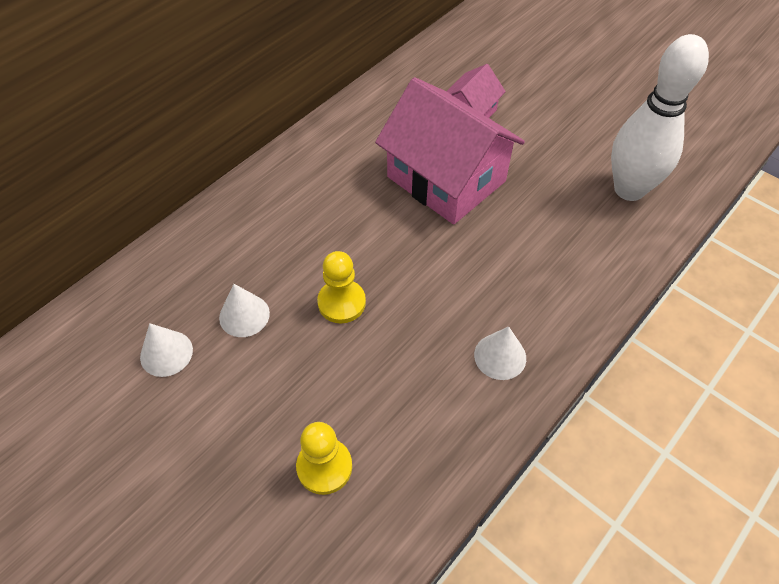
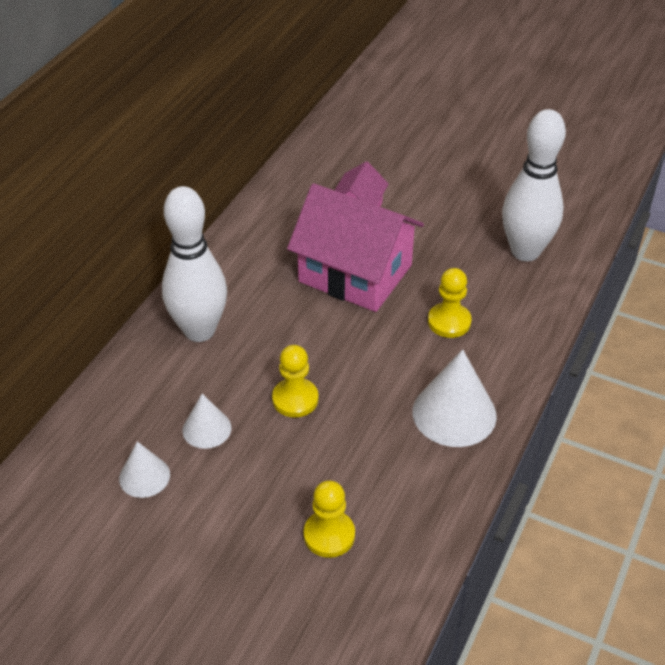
camera: 15 degrees left, 10 degrees down
(274, 209) = (199, 331): none -> white bowling pin
(500, 356) = (454, 413): white cone -> white cone, size x1.74
(525, 251) = (449, 322): none -> yellow pawn

